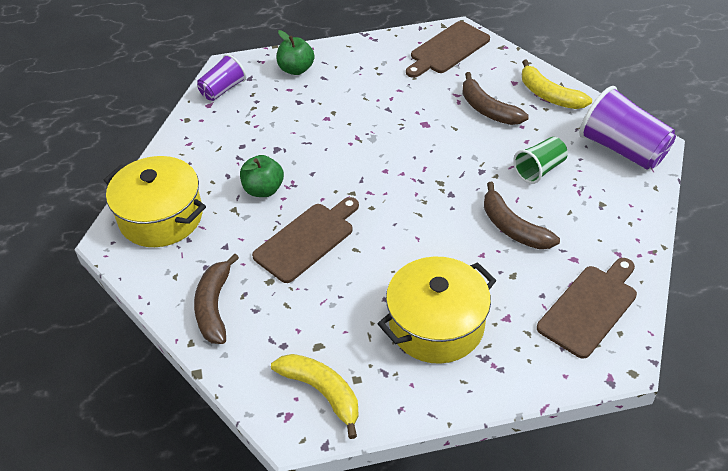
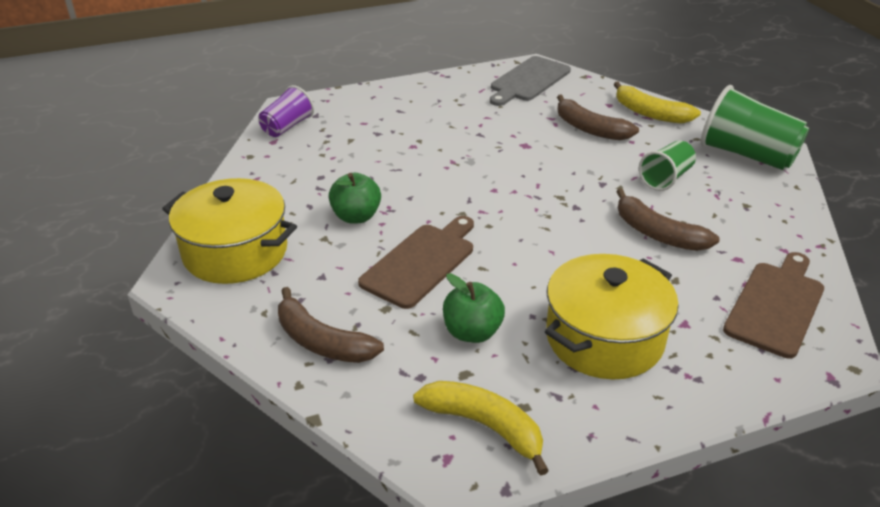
camera: 10 degrees left, 10 degrees down
(214, 307) = (321, 341): brown banana -> brown banana turned 45 degrees counterclockwise
(296, 69) = (367, 105): green apple -> green apple (472, 332)
(447, 49) = (528, 81): brown cutting board -> grey cutting board
(622, 149) = (746, 155): purple cup -> green cup

